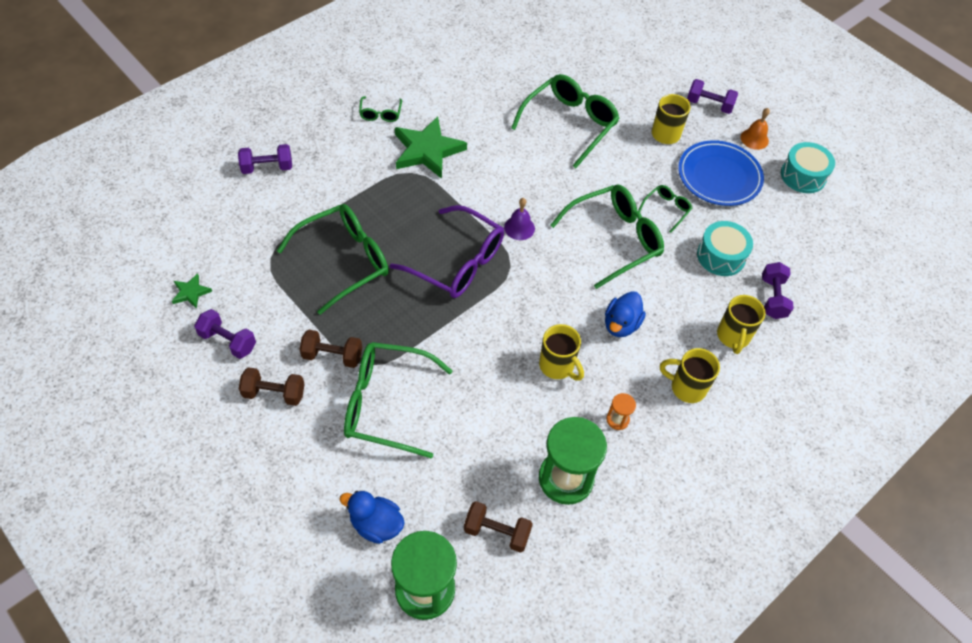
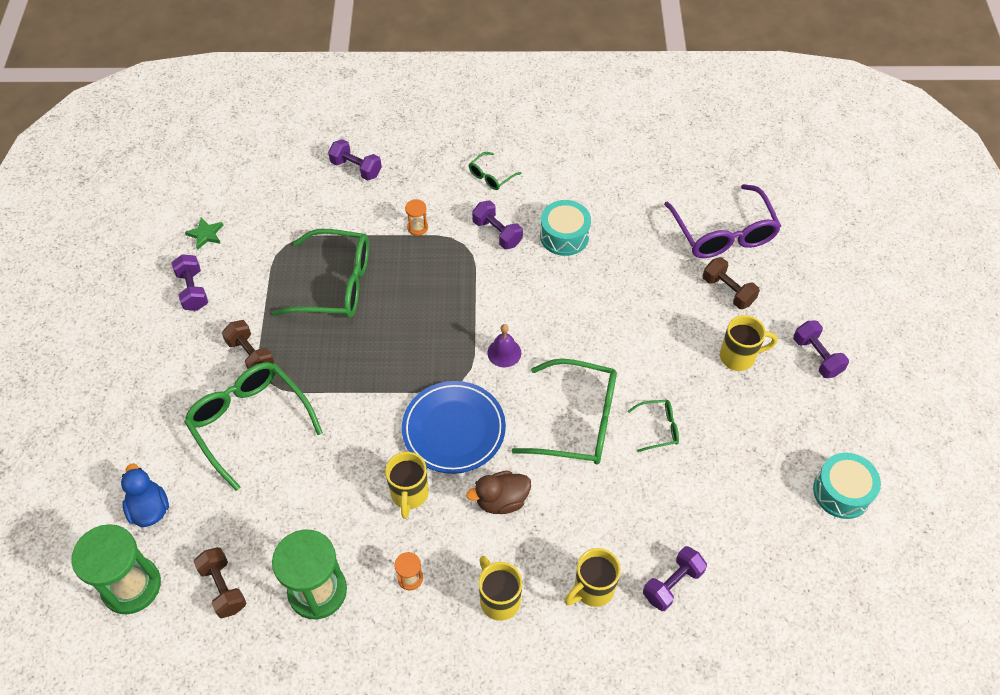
camera: 45 degrees right, 0 degrees up
(274, 393) = (183, 354): brown dumbbell -> brown dumbbell (728, 291)
(364, 182) = (417, 227): none -> orange hourglass
(427, 150) = (497, 233): green star -> purple dumbbell
(458, 262) = (421, 347): purple glasses -> purple glasses (723, 233)
(570, 124) = (651, 288): green glasses -> none
(621, 324) = (501, 500): blue duck -> brown duck
(719, 176) = (748, 432): blue plate -> blue plate (453, 429)
(721, 256) = (664, 508): turquoise drum -> turquoise drum (564, 236)
(754, 139) = (829, 421): orange bell -> none

